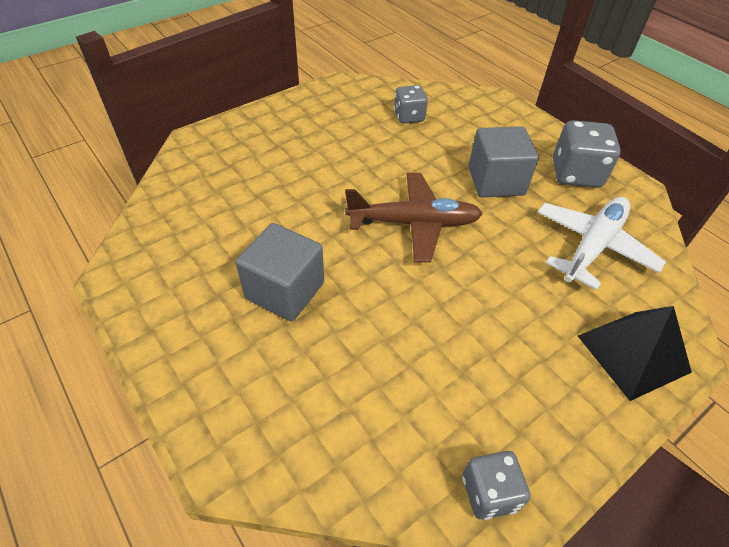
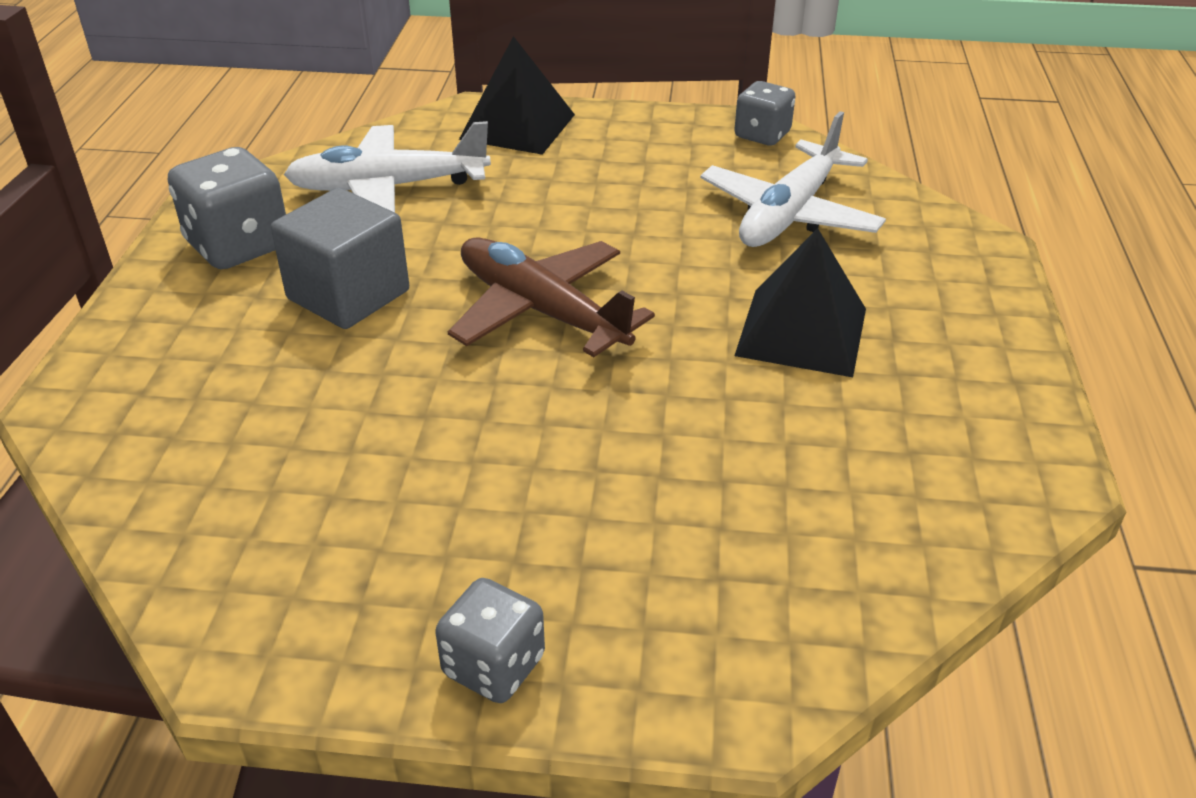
camera: 135 degrees left, 10 degrees down
(285, 290) = (802, 332): grey cube -> black pyramid
(375, 392) = (789, 214): none -> white plane
(409, 117) = (266, 469): grey dice -> grey dice (494, 666)

